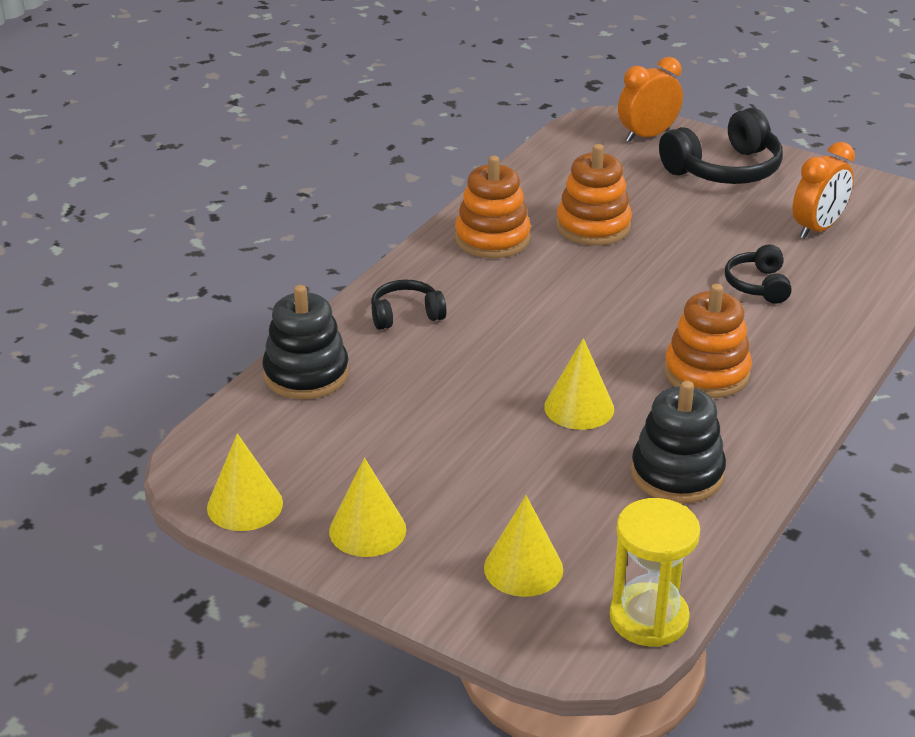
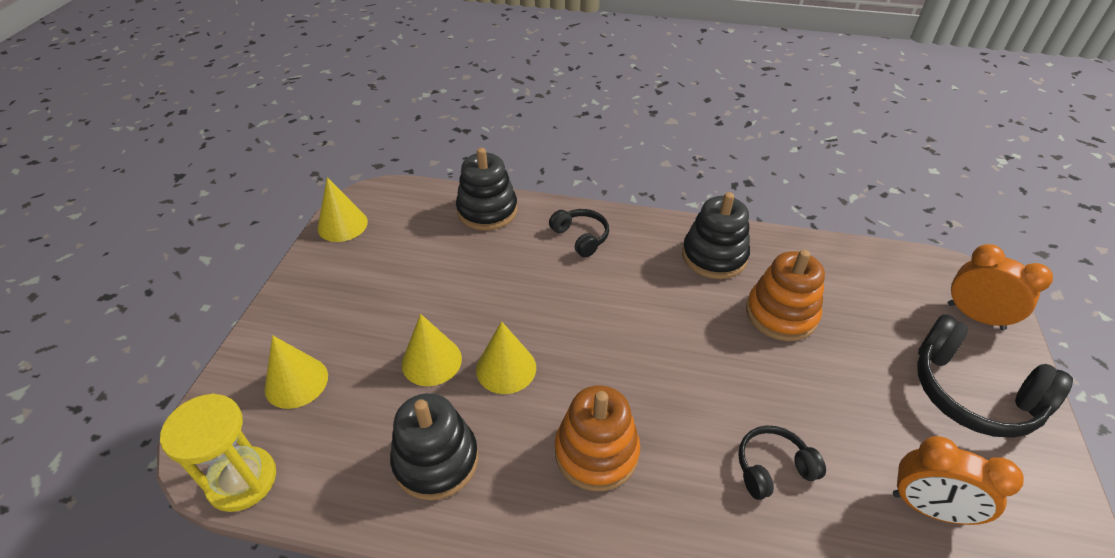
camera: 70 degrees right, 10 degrees up
(367, 530) = (327, 286): yellow cone -> yellow cone (431, 361)
(492, 238) = (714, 256): orange stacking toy -> black stacking toy

